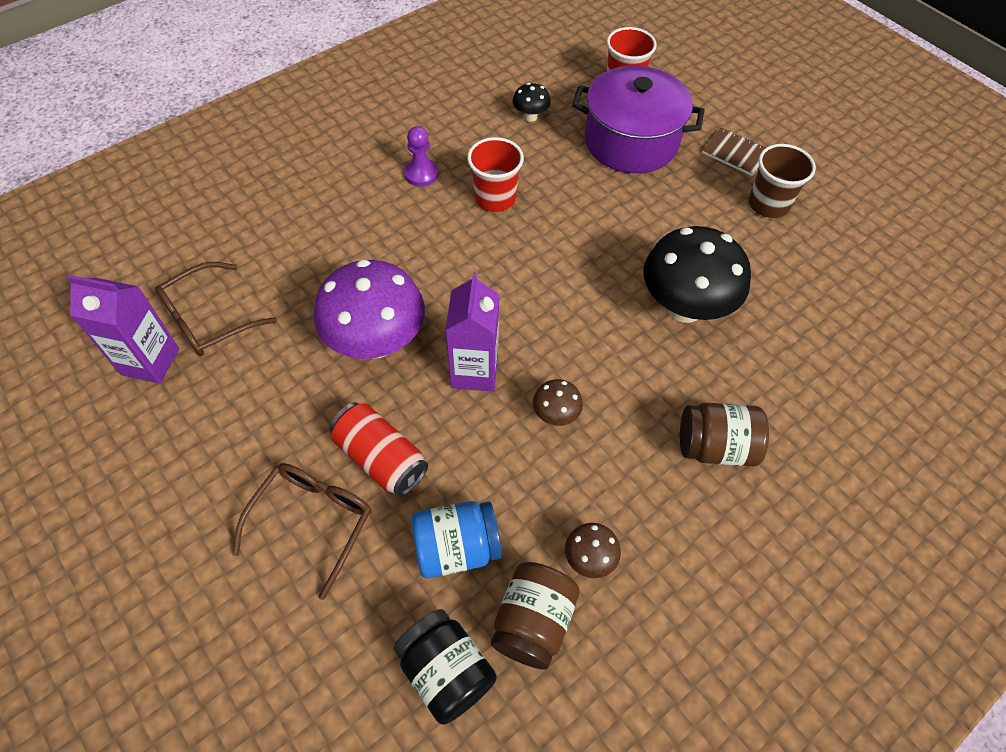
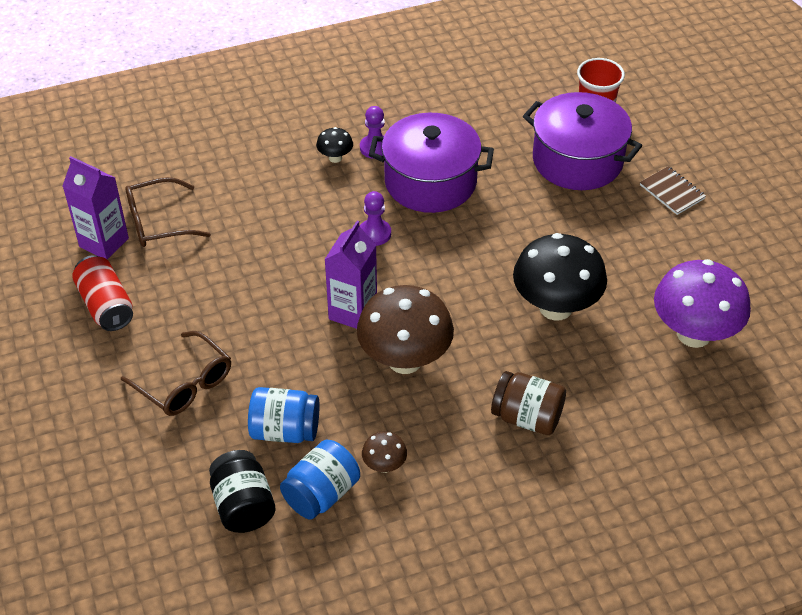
camera: 20 degrees right, 10 degrees down
(312, 521) = (184, 384): brown glasses -> brown glasses turned 90 degrees clockwise
(376, 342) = (283, 271): purple mushroom -> purple mushroom (693, 334)
(381, 458) = (253, 355): red can -> red can (106, 305)
(460, 271) = (374, 233): none -> purple pawn
(495, 198) = (430, 182): red cup -> purple pot
(530, 116) = (494, 119): black mushroom -> black mushroom (335, 158)
(533, 622) = (321, 494): brown jar -> blue jar
(555, 415) = (405, 360): brown mushroom -> brown mushroom, size x2.25
(768, 204) = (679, 242): brown cup -> none

